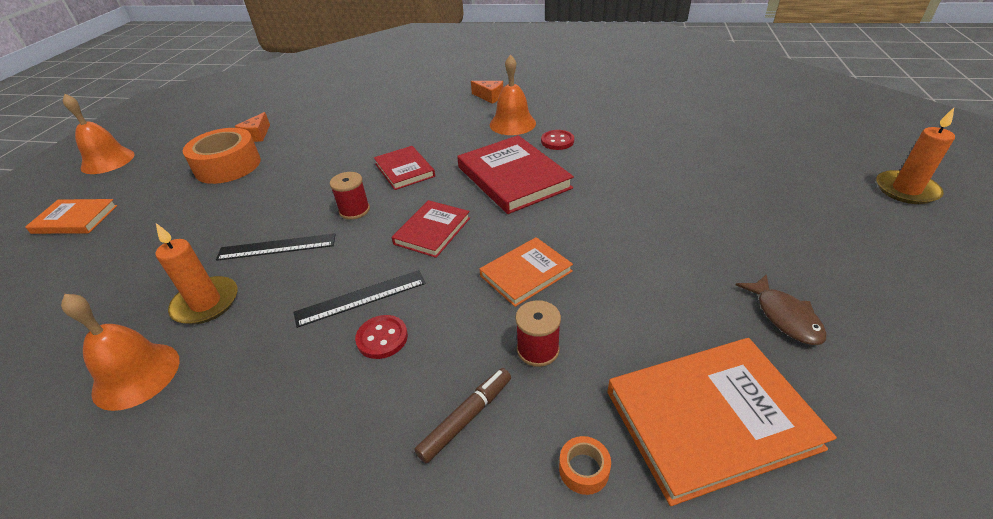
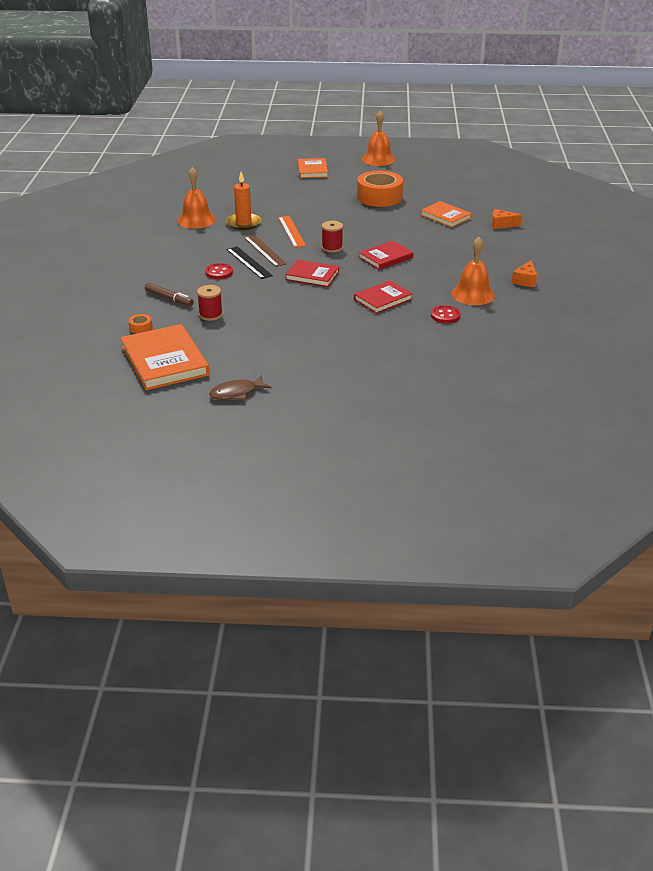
camera: 80 degrees right, 5 degrees down
(257, 135) = (425, 197): orange cheese -> orange cheese (501, 224)
(277, 247) = (291, 231): black ruler -> orange ruler
(327, 278) = (264, 250): none -> brown ruler
(513, 177) = (383, 299): red book -> red book, size x0.60
(526, 273) = (272, 309): orange book -> orange book (445, 216)
(906, 190) = (395, 479): orange candle -> none

